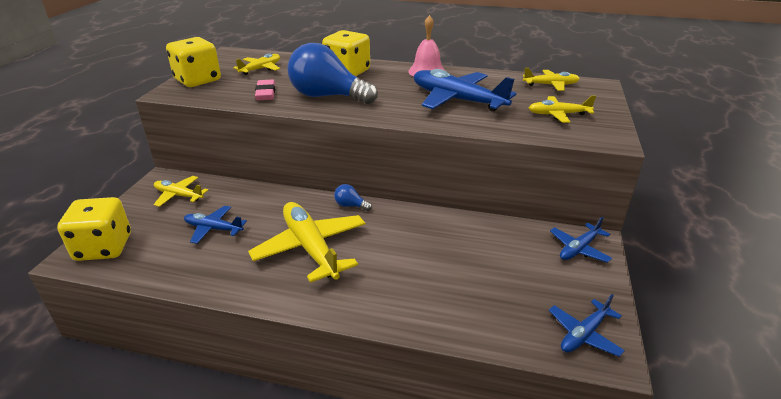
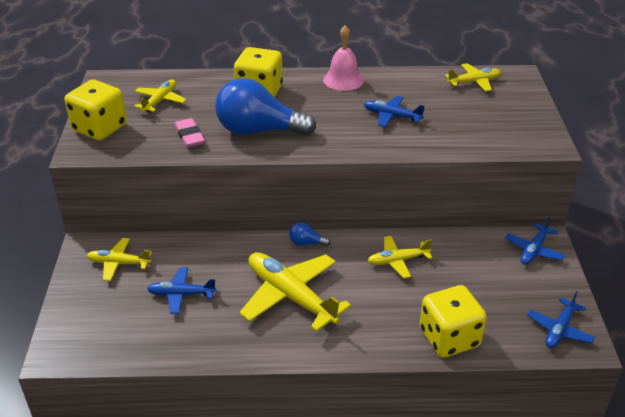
camera: 15 degrees left, 5 degrees up
(104, 247) = (79, 336): yellow dice -> yellow dice (449, 338)
(457, 100) = (391, 116): blue plane -> blue plane, size x0.55
(558, 114) = (493, 121): yellow plane -> yellow plane (397, 261)

